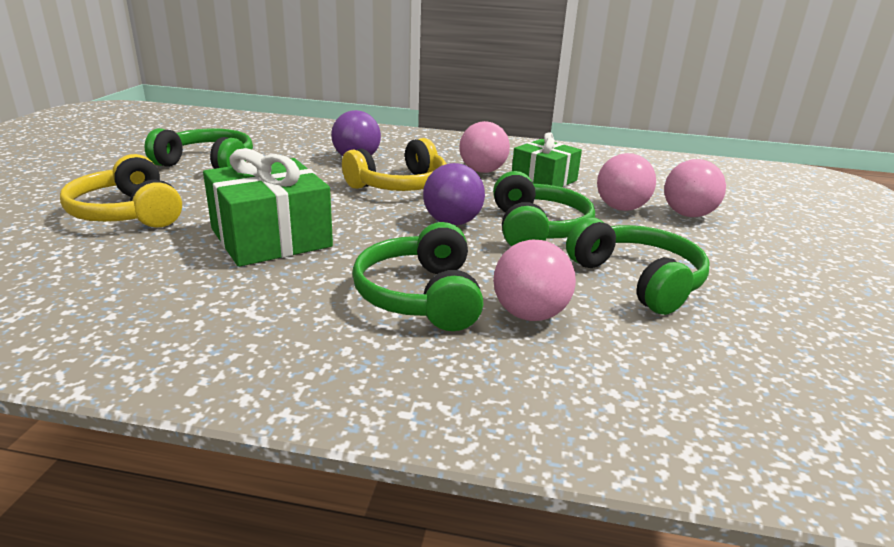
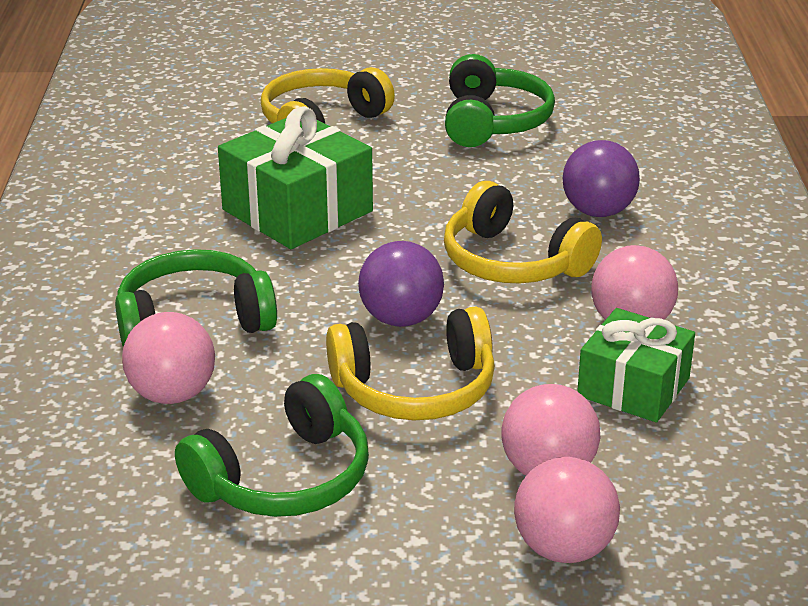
camera: 80 degrees right, 5 degrees up
(537, 229) = (415, 389): green headphones -> yellow headphones

